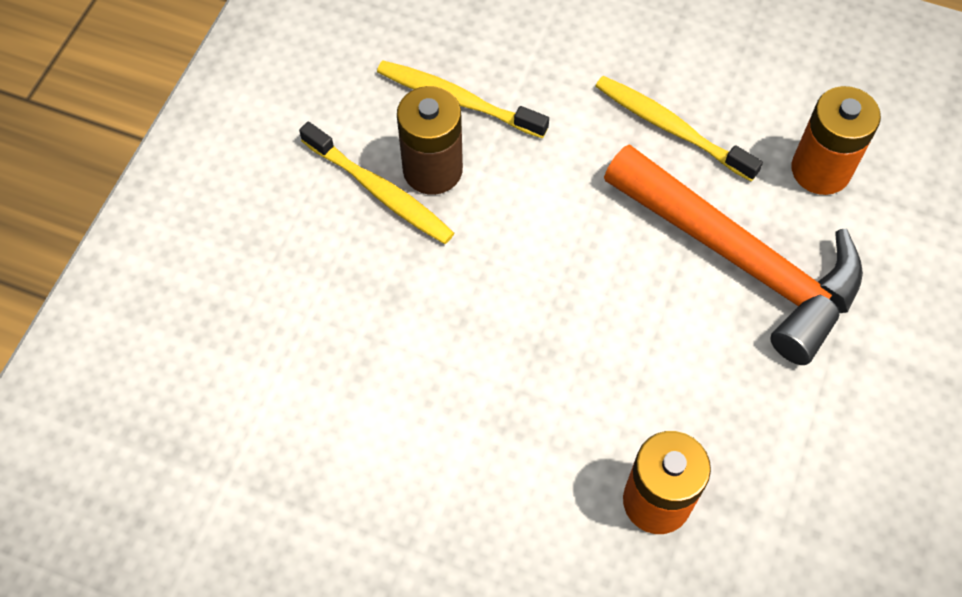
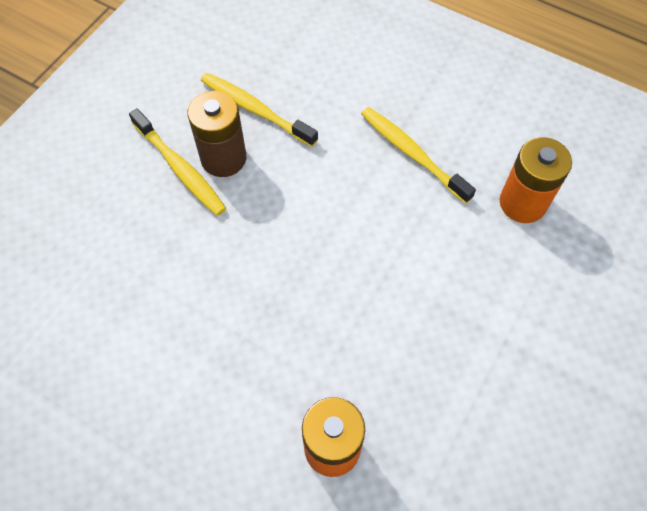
camera: 10 degrees right, 0 degrees up
(740, 260) = (443, 264): orange hammer -> none

